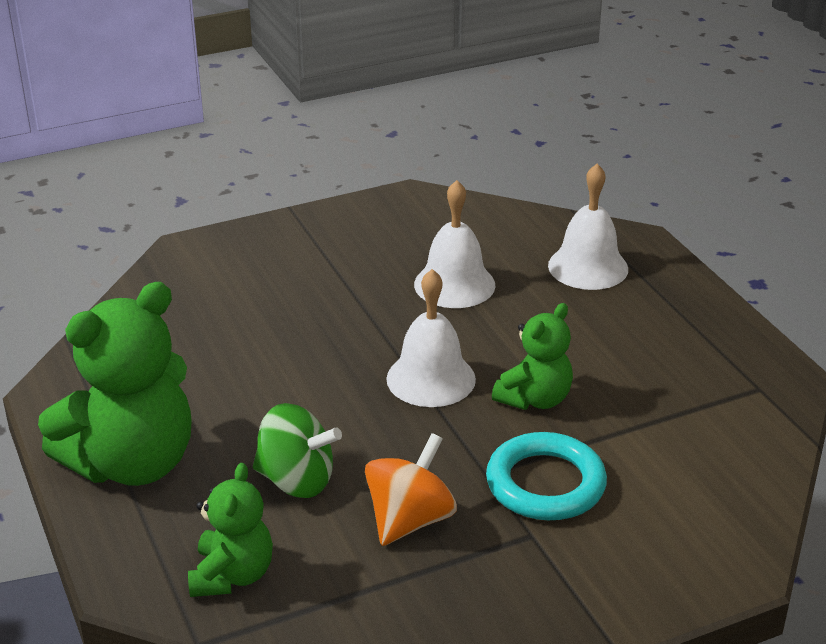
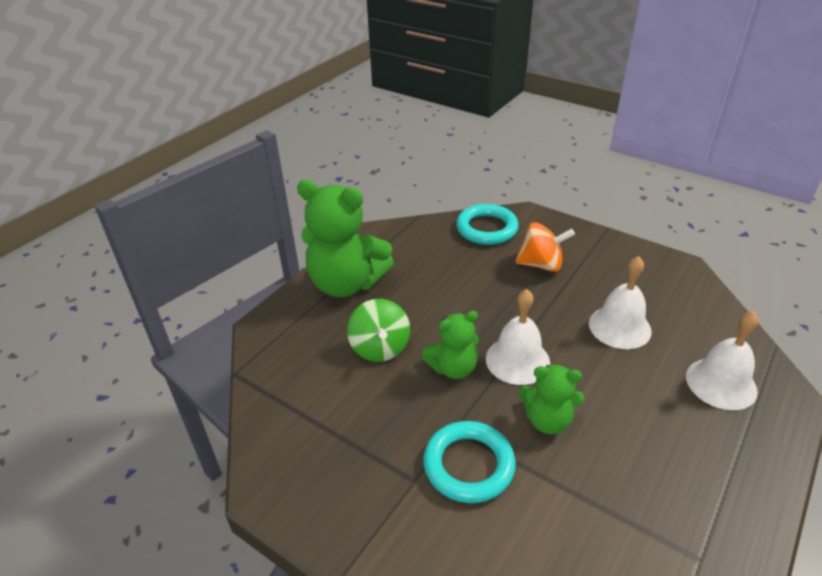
camera: 60 degrees right, 5 degrees up
(173, 293) = (487, 228): none -> turquoise ring
(232, 575) = (290, 360): green teddy bear -> green teddy bear (453, 368)
(410, 520) = (383, 412): orange spinning top -> orange spinning top (541, 264)

